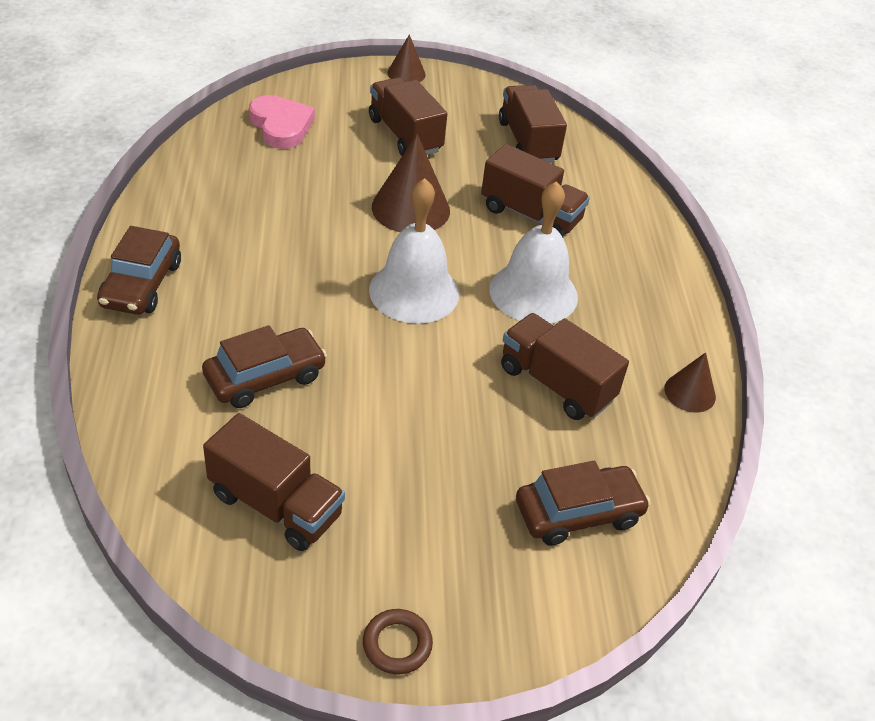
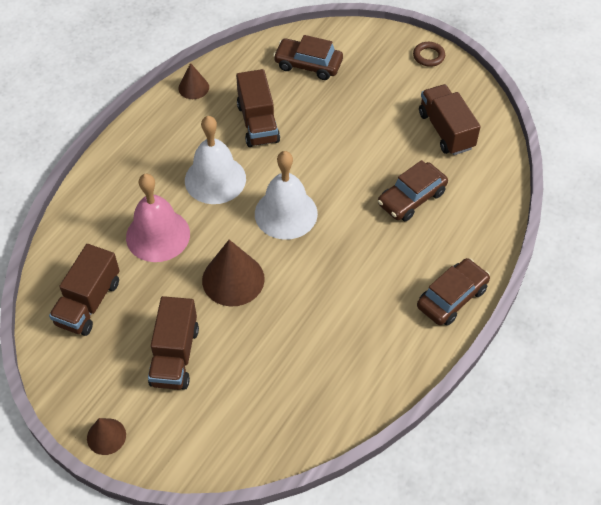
camera: 140 degrees left, 10 degrees up
(265, 377) = (411, 198): brown car -> brown car turned 45 degrees counterclockwise
(281, 126) = (264, 415): pink heart -> none
(530, 215) = (158, 235): brown truck -> pink bell

